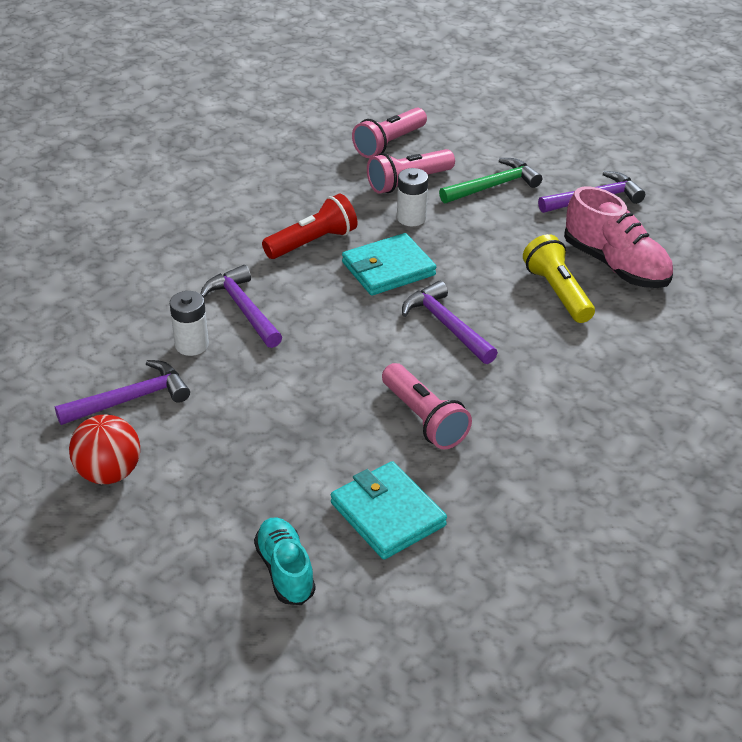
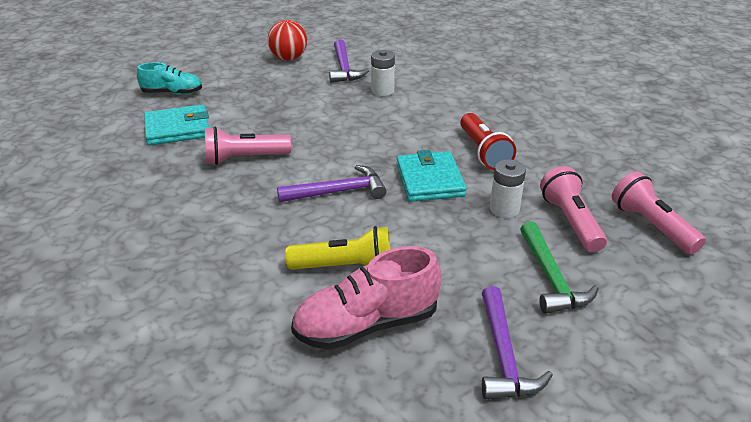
camera: 110 degrees right, 5 degrees down
(243, 308) = (411, 112): purple hammer -> none

